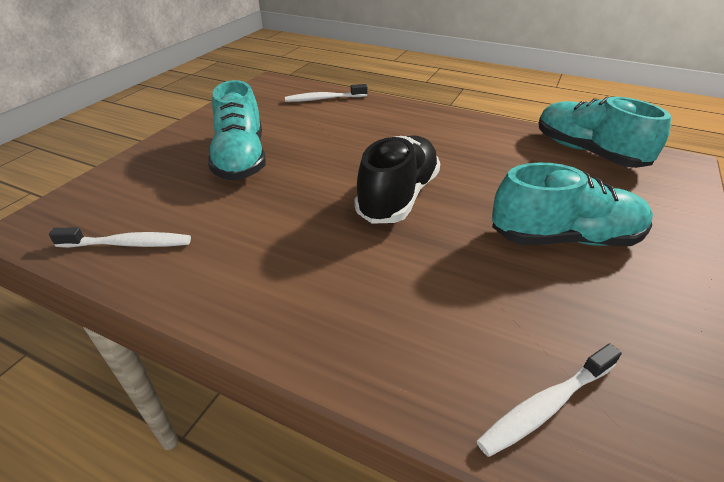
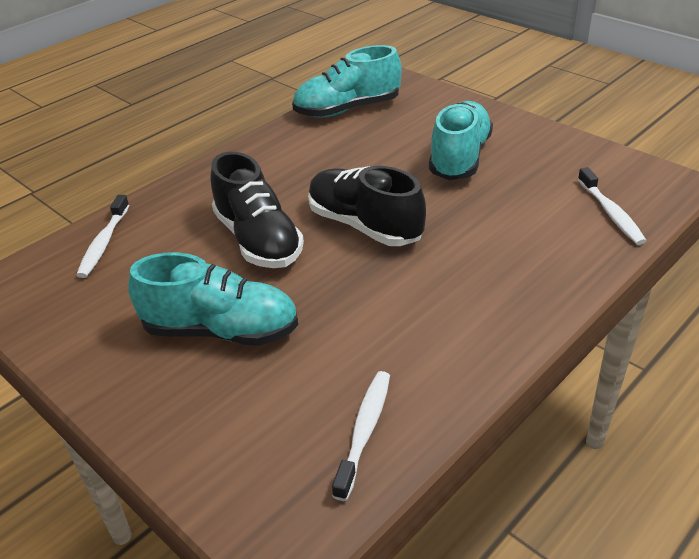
camera: 70 degrees left, 0 degrees up
(352, 150) = (258, 240): none -> black shoe

